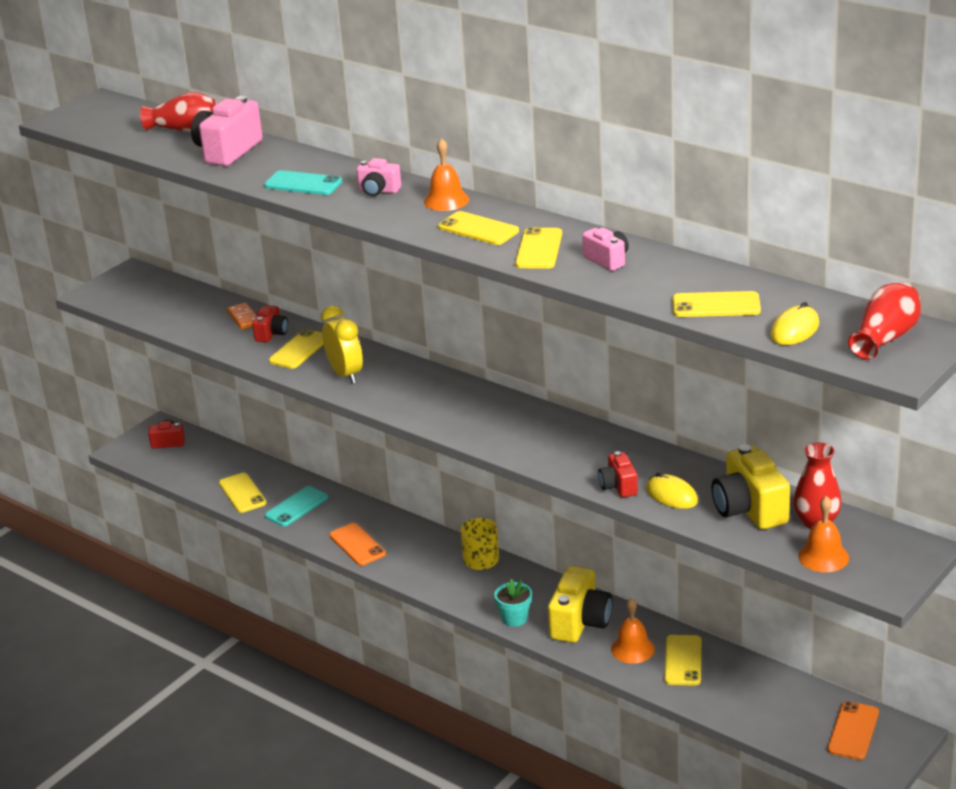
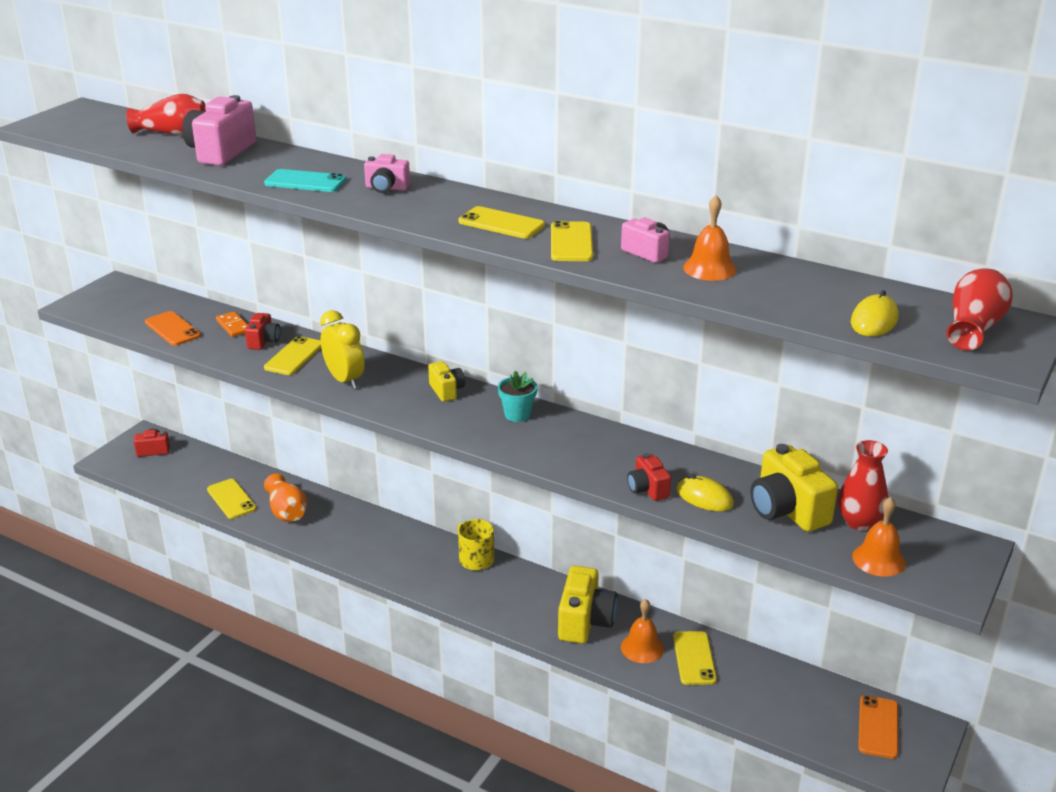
camera: 10 degrees left, 0 degrees up
(296, 507) = (287, 511): turquoise phone -> orange vase
(357, 545) = (351, 548): orange phone -> orange phone (172, 329)
(443, 387) = (446, 391): none -> yellow camera
(446, 200) = (460, 197): orange bell -> orange bell (709, 268)
(515, 619) = (519, 620): turquoise flower pot -> turquoise flower pot (517, 414)
(716, 305) = (780, 296): yellow phone -> none

